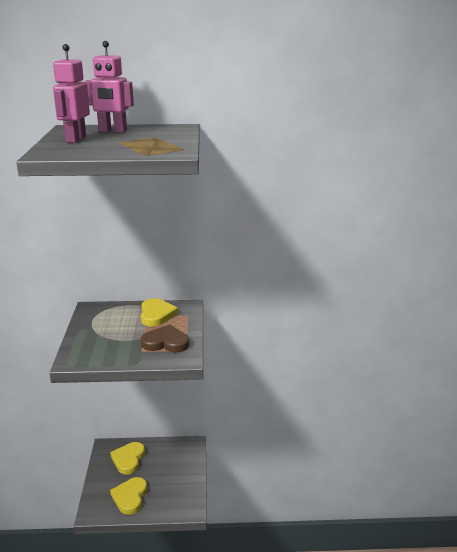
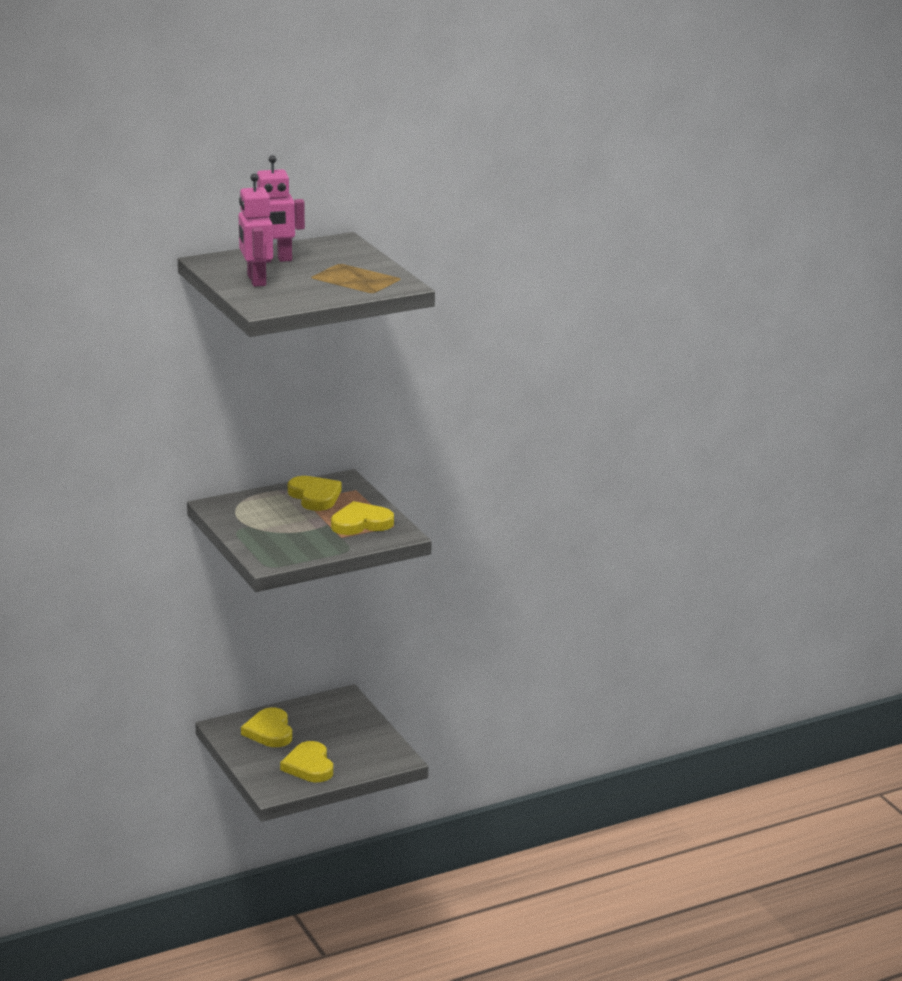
camera: 25 degrees left, 0 degrees up
(166, 342) = (361, 523): brown heart -> yellow heart

